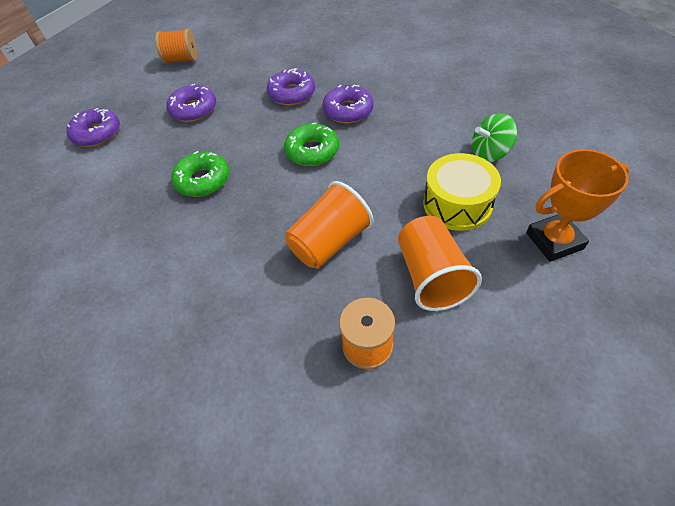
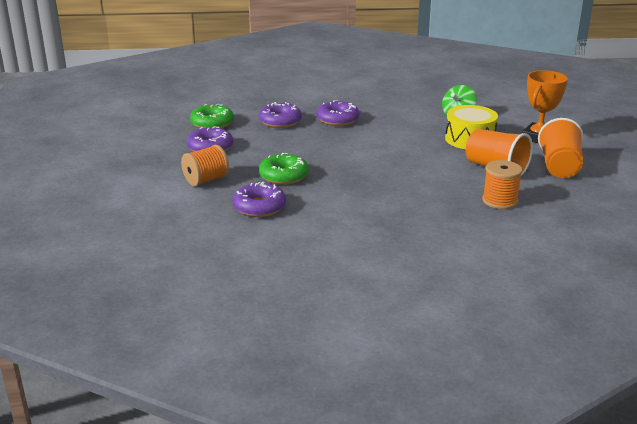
camera: 40 degrees left, 25 degrees down
(97, 133) = (142, 180): purple donut -> purple donut (259, 207)
(182, 60) = (146, 126): orange spool -> orange spool (206, 180)
(312, 151) = (343, 143): green donut -> green donut (212, 123)
(330, 242) = (419, 174): orange cup -> orange cup (559, 167)

